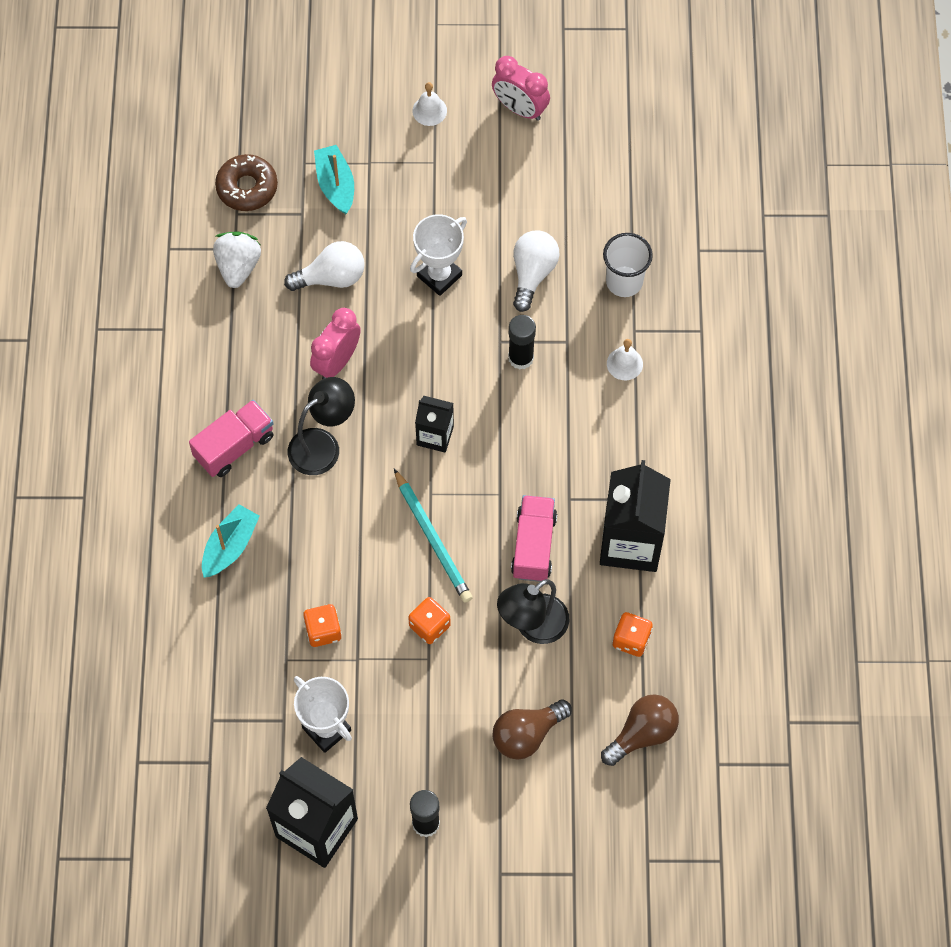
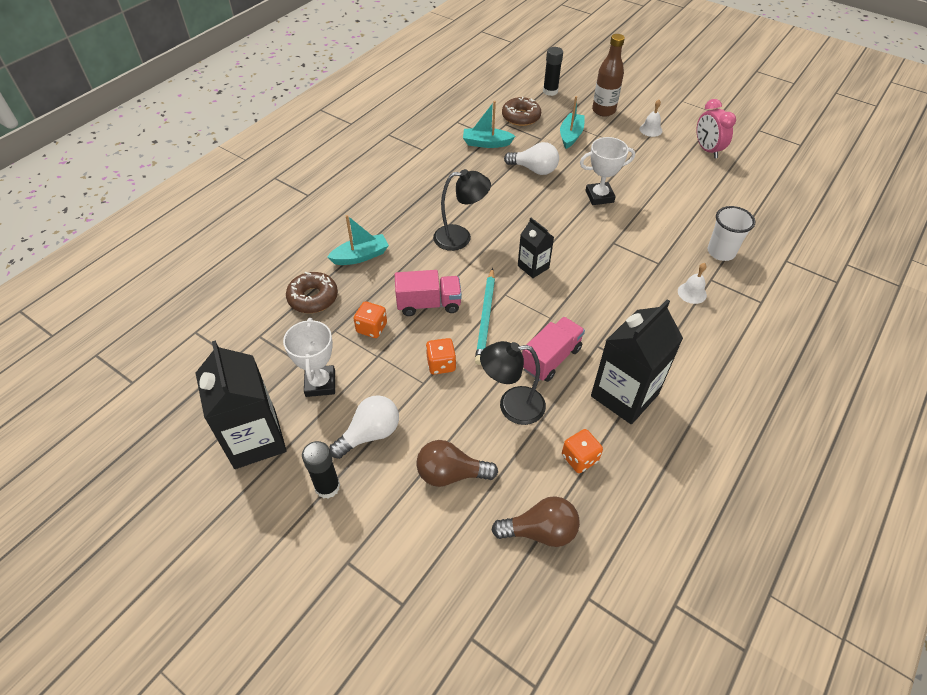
camera: 35 degrees right, 15 degrees down
(226, 636) = (313, 298): none -> brown donut
(234, 446) = (409, 213): pink truck -> pink truck (429, 304)
(238, 266) = (486, 143): white strawberry -> turquoise boat
(337, 361) = (504, 205): pink clock -> none
(347, 108) = (603, 111): none -> brown bottle
(521, 358) = (621, 256): black glue stick -> black glue stick (550, 91)
(532, 273) = (660, 221): white light bulb -> white light bulb (370, 434)

